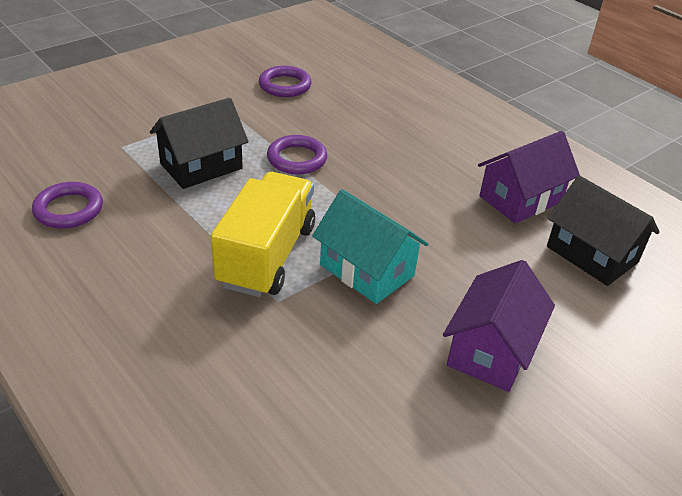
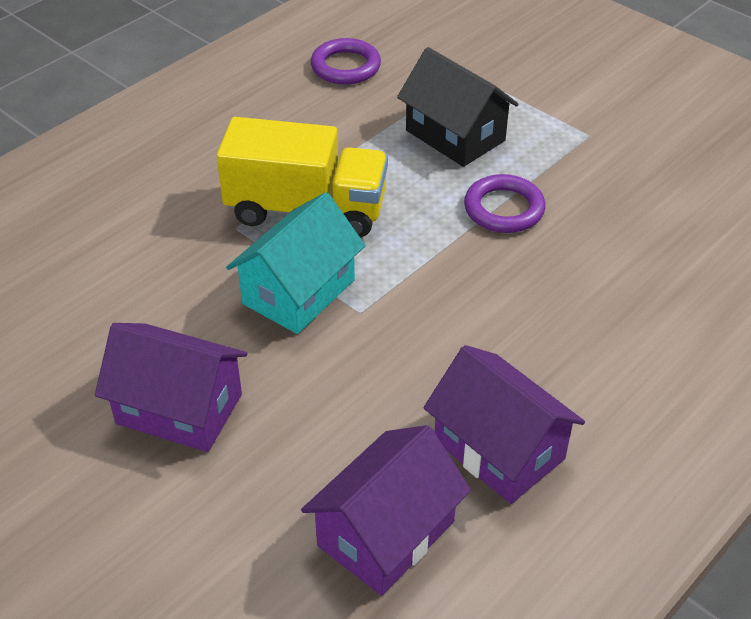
camera: 85 degrees right, 5 degrees up
(285, 85) = (684, 175): purple ring -> none
(592, 254) = (386, 533): black house -> purple house

